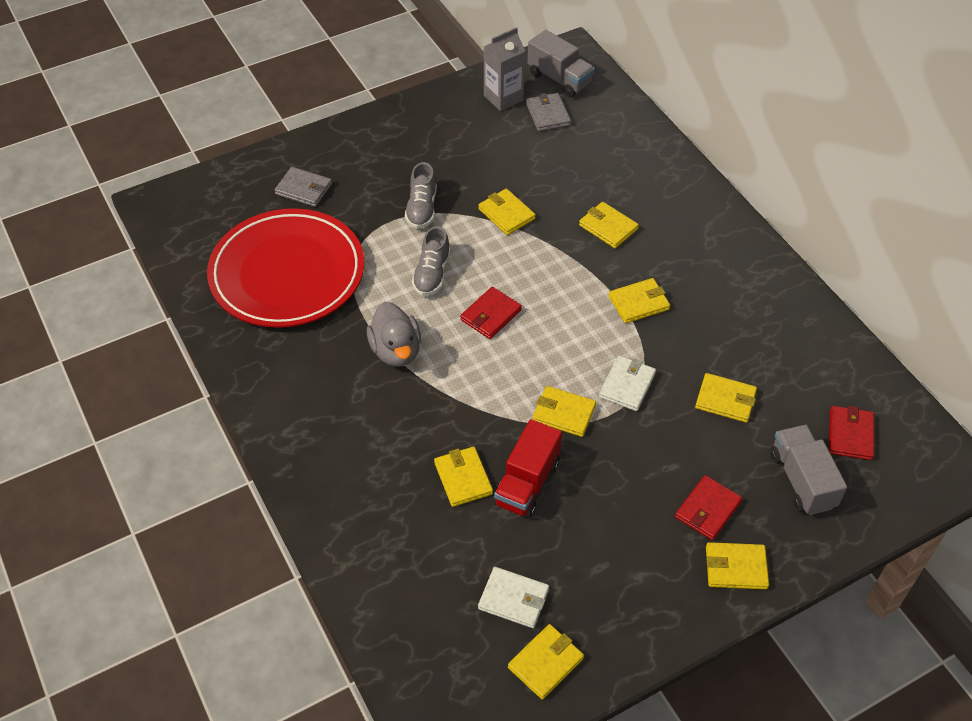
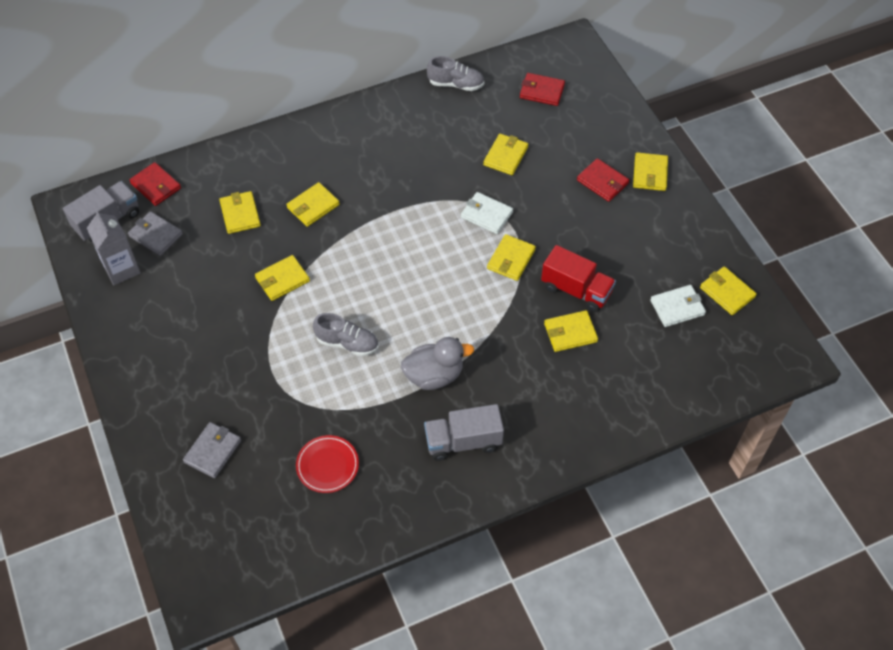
camera: 85 degrees left, 5 degrees up
(287, 273) = (327, 465): red plate -> red plate, size x0.41
(422, 209) = (262, 347): grey shoe -> grey shoe (456, 84)
(491, 315) = (402, 301): red wallet -> red wallet (156, 186)
(513, 599) = (677, 307): white wallet -> white wallet turned 45 degrees clockwise
(547, 114) = (156, 235): grey wallet -> grey wallet turned 45 degrees clockwise
(638, 303) = (402, 196): yellow wallet -> yellow wallet (240, 214)
(802, 480) = (579, 125): grey truck -> grey truck (463, 441)

